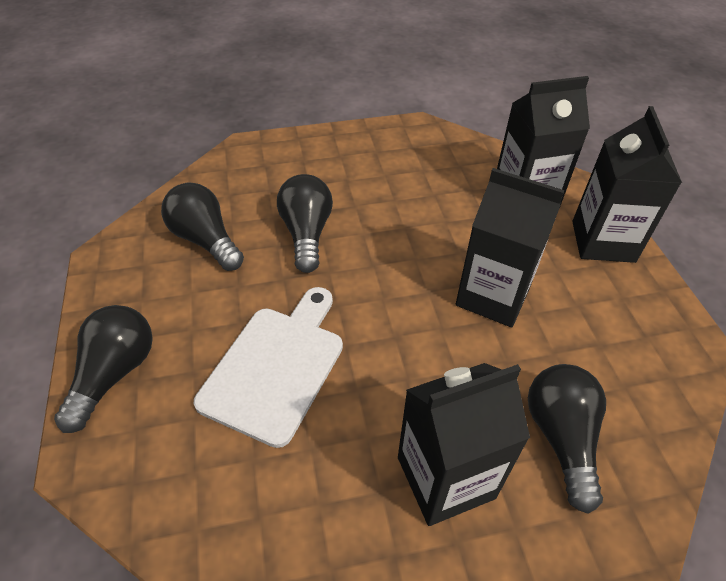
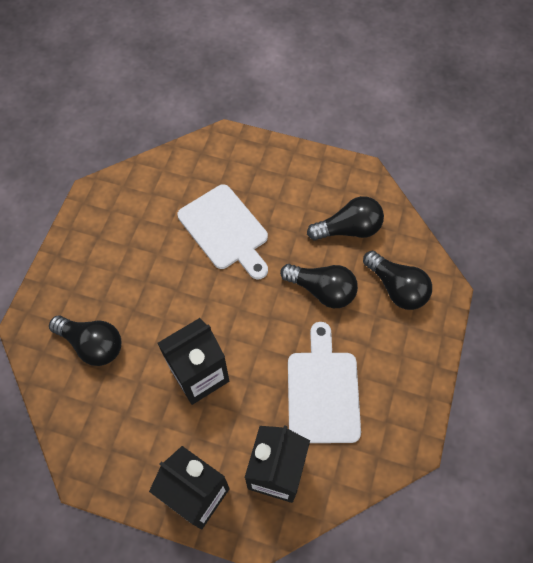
camera: 120 degrees right, 15 degrees up
(115, 374) = (267, 159): black light bulb -> black light bulb (396, 288)
(420, 193) = (323, 391): none -> white cutting board
(445, 477) = (114, 276): black carton -> none

